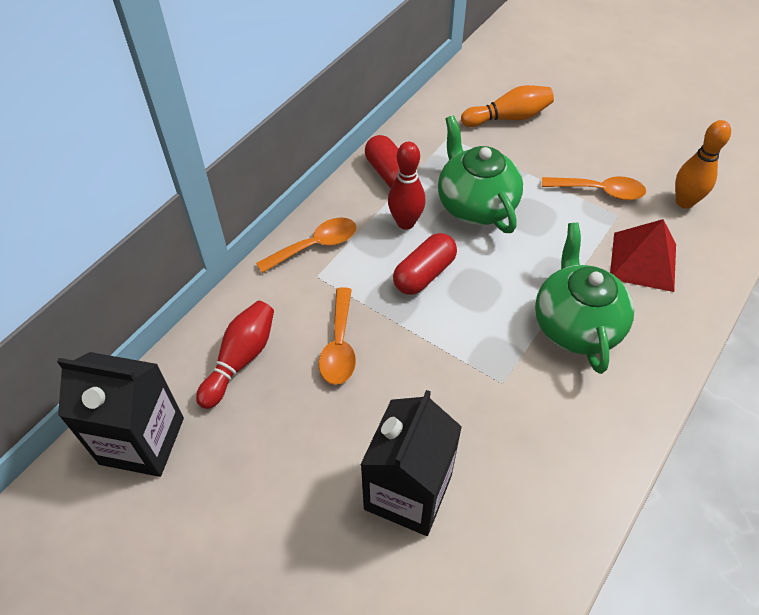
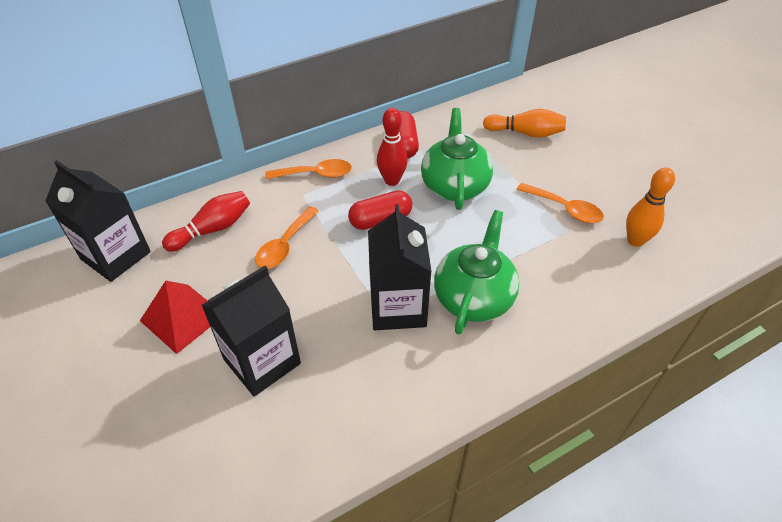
camera: 25 degrees right, 5 degrees down
(508, 367) = (398, 307): none -> black carton
(643, 261) = (565, 272): red pyramid -> red pyramid (182, 317)

